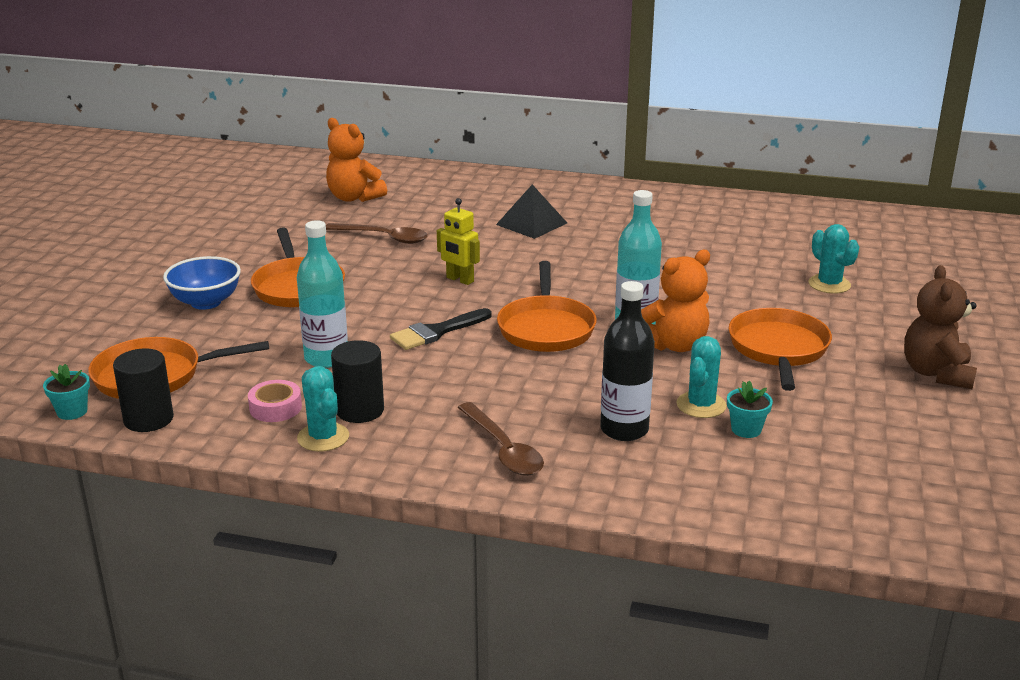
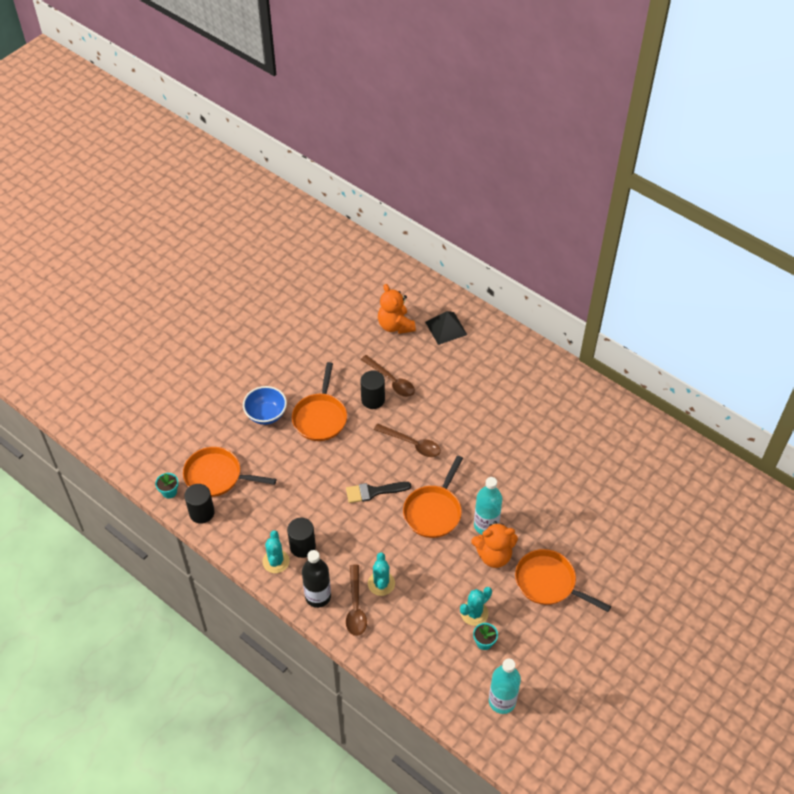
camera: 25 degrees right, 25 degrees up
(275, 408) = (263, 527): pink tape -> none
(326, 358) = (306, 494): turquoise bottle -> turquoise bottle (502, 701)
(369, 257) = (373, 399): none -> black cylinder
(459, 280) = (412, 444): yellow robot -> brown spoon
(531, 223) = (487, 397): black pyramid -> black pyramid (446, 328)
(624, 430) = (423, 616): black bottle -> black bottle (318, 596)
(778, 349) = (549, 583): orange pan -> orange pan turned 90 degrees counterclockwise
(829, 284) = (625, 532): turquoise cactus -> turquoise cactus (381, 583)
(936, 373) = (621, 640): brown teddy bear -> none

